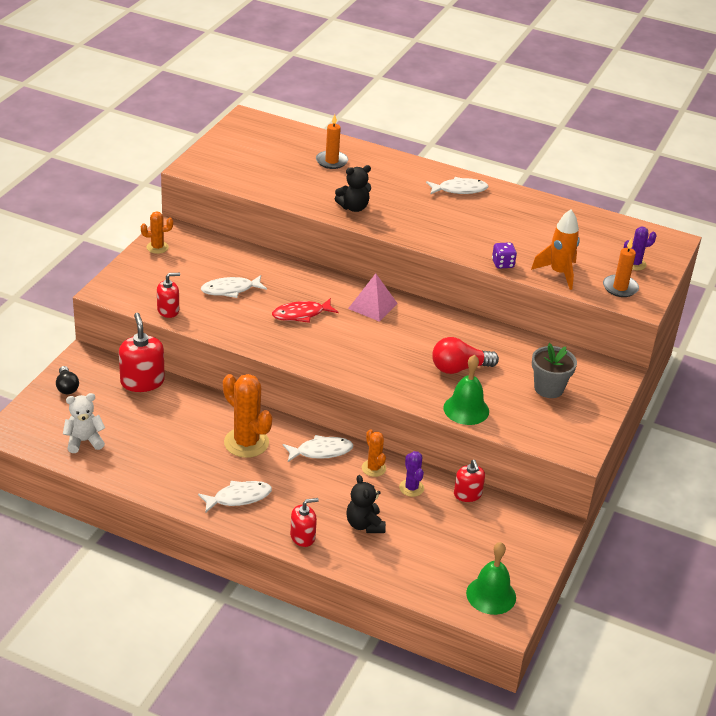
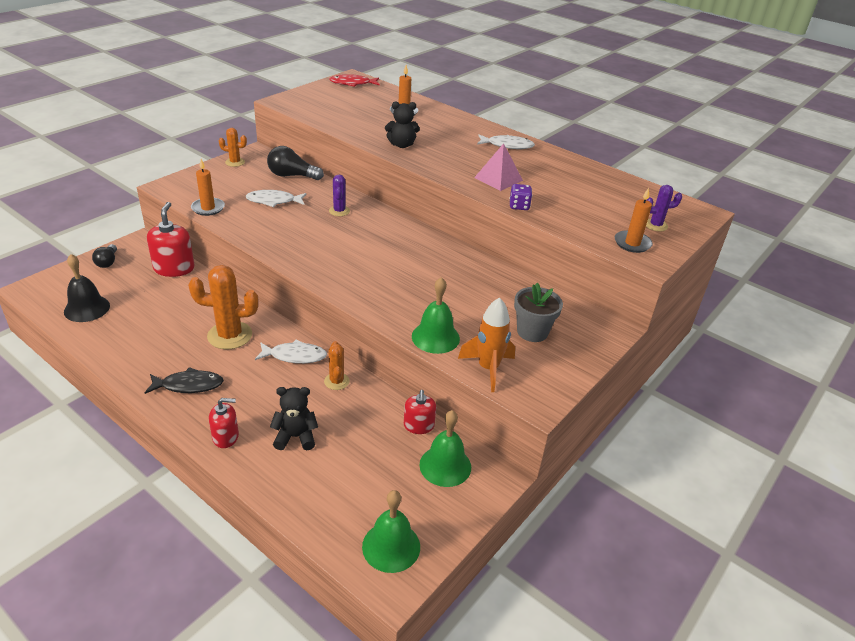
camera: 15 degrees right, 0 degrees up
(84, 441) = (87, 308): white teddy bear -> black bell
(168, 310) = (208, 208): red soap dispenser -> orange candle
(230, 254) = (292, 176): none -> black light bulb
(238, 498) = (188, 385): white fish -> black fish
(246, 443) = (230, 335): orange cactus -> orange cactus turned 60 degrees counterclockwise
(301, 314) = (323, 229): red fish -> red fish (352, 83)
(364, 525) = (295, 437): black teddy bear -> black teddy bear turned 90 degrees clockwise
(372, 306) = (394, 232): pink pyramid -> pink pyramid (498, 179)
(411, 488) = (364, 408): purple cactus -> purple cactus (339, 211)
(459, 368) = (448, 298): red light bulb -> none
(506, 524) = (445, 466): none -> green bell
(559, 273) = (572, 222): orange rocket -> orange rocket (488, 368)

